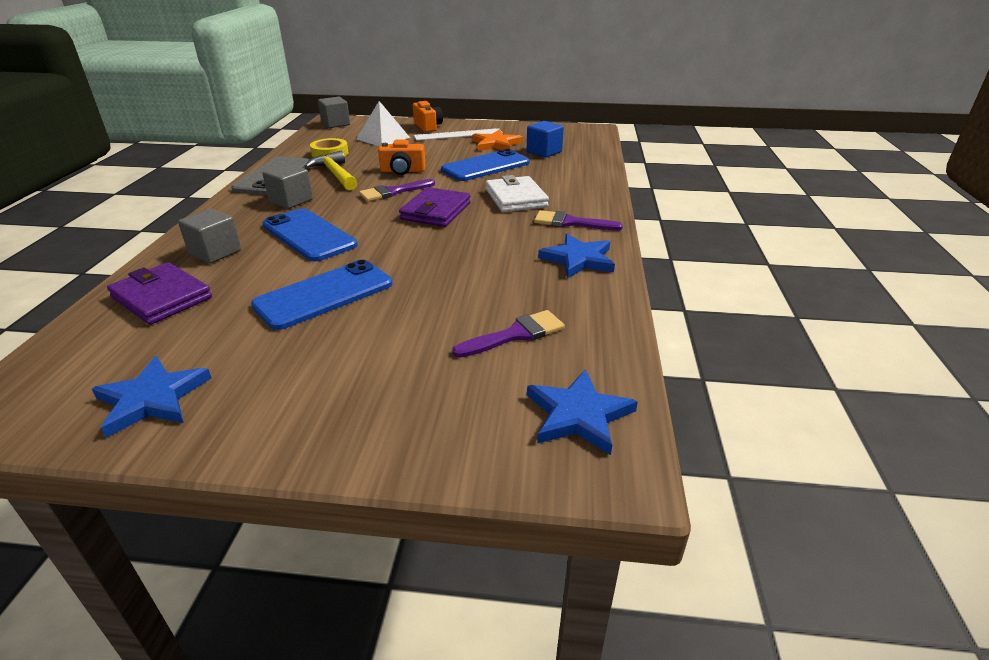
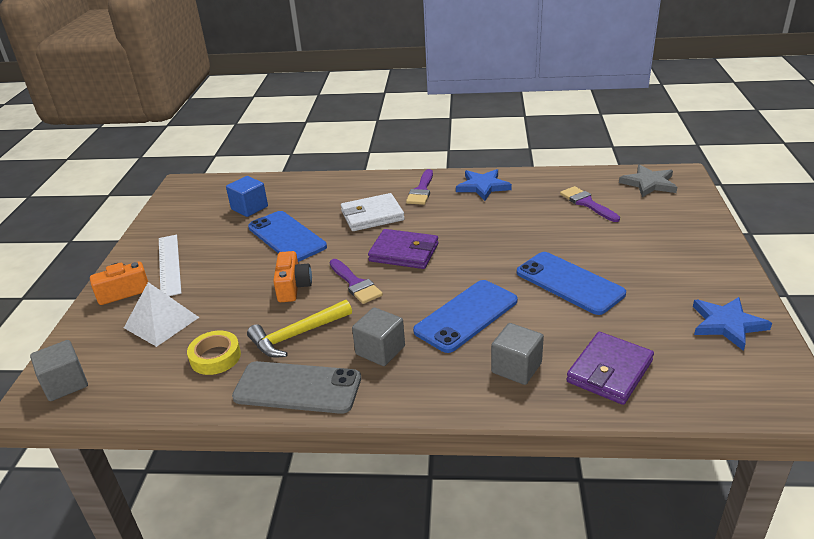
camera: 90 degrees left, 0 degrees up
(496, 144) = (215, 236): orange star -> none
(578, 415) = (649, 183): blue star -> grey star

